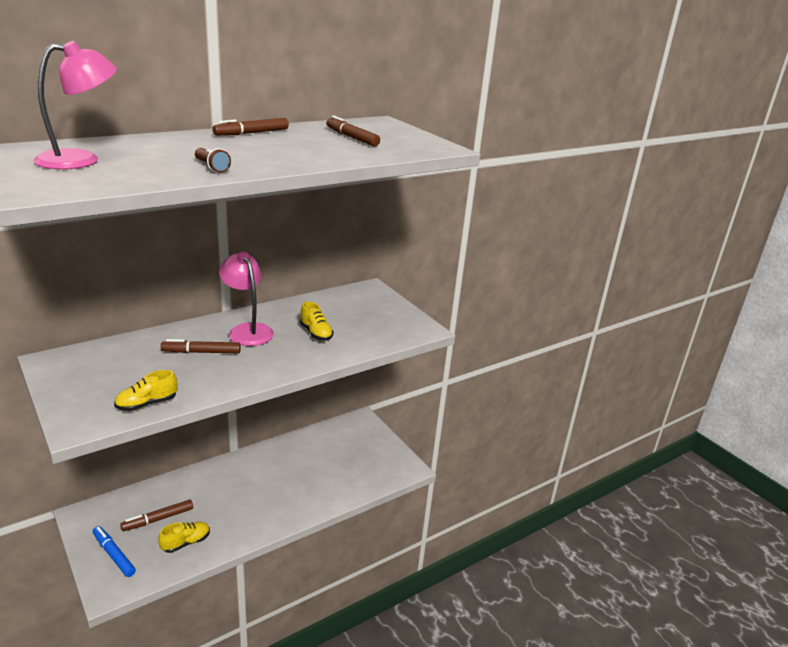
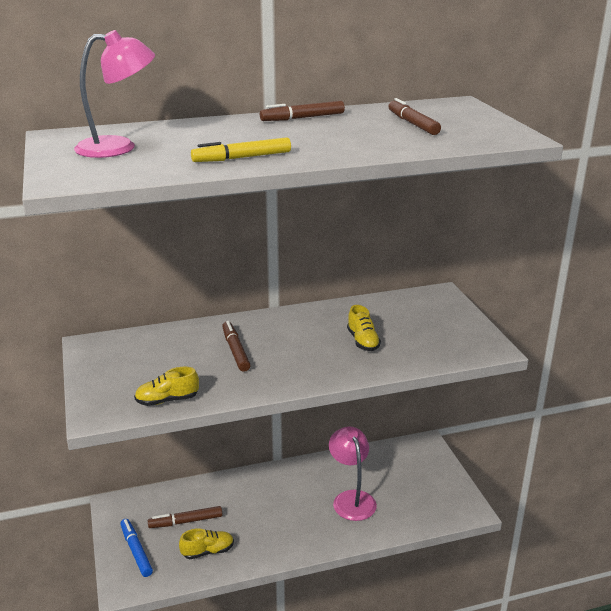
camera: 20 degrees right, 0 degrees up
(201, 352) = (235, 351): brown marker -> brown marker turned 60 degrees clockwise
(212, 167) = (242, 158): brown flashlight -> yellow marker
(247, 330) = (289, 331): pink lamp -> pink lamp (351, 499)

